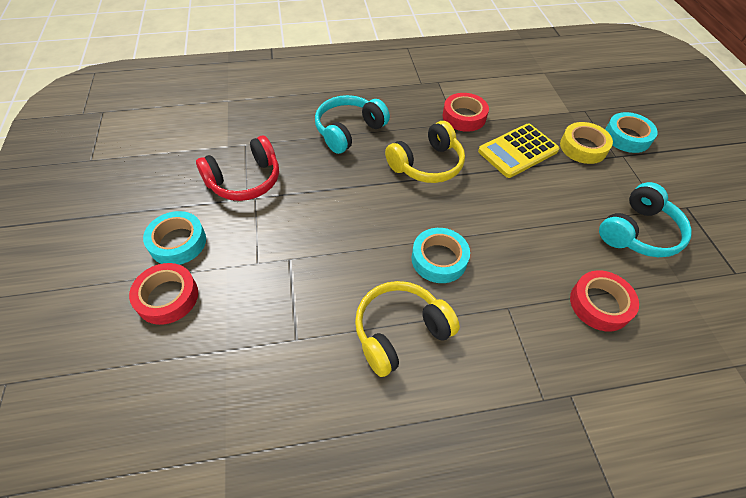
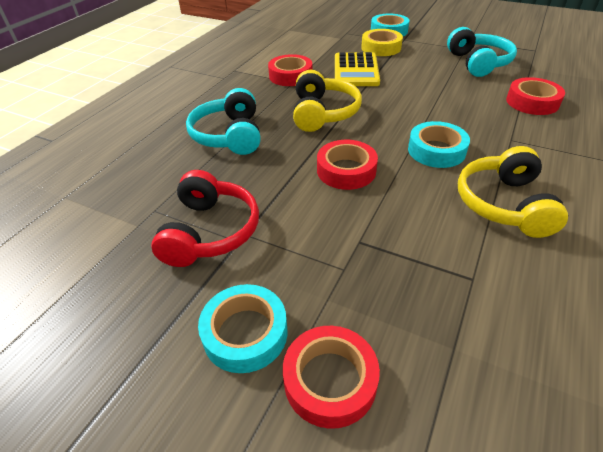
camera: 50 degrees left, 10 degrees down
(362, 215) = (346, 170): none -> red tape

